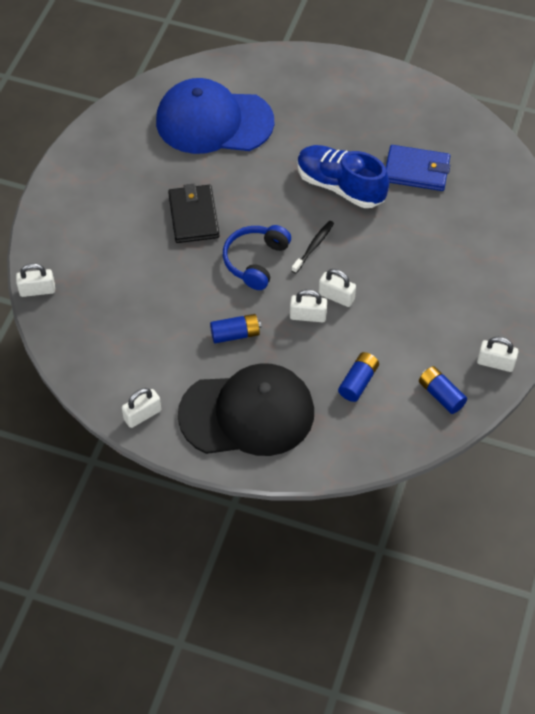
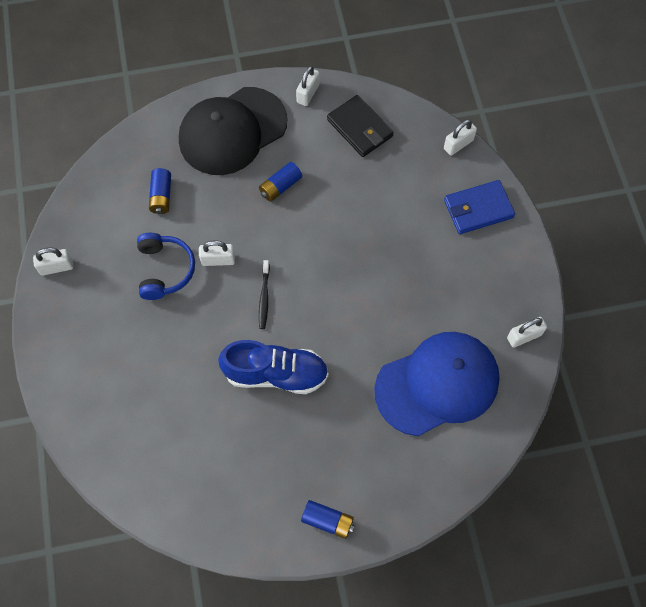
camera: 150 degrees right, 10 degrees up
(193, 216) = (385, 273): black wallet -> black wallet (360, 128)
(255, 261) = (305, 258): blue headphones -> blue headphones (165, 270)
(308, 316) = (232, 231): white padlock -> white padlock (524, 336)
(416, 171) = (213, 431): blue wallet -> blue wallet (478, 209)
(441, 395) = (90, 218): blue battery -> blue battery (327, 521)

